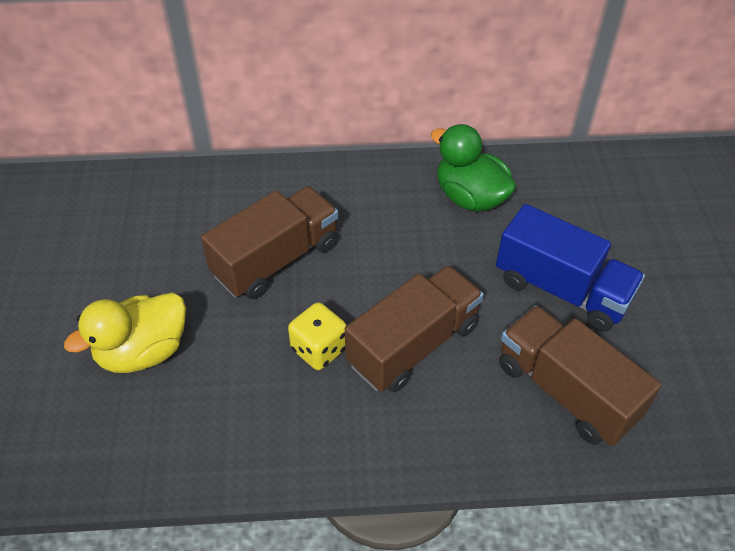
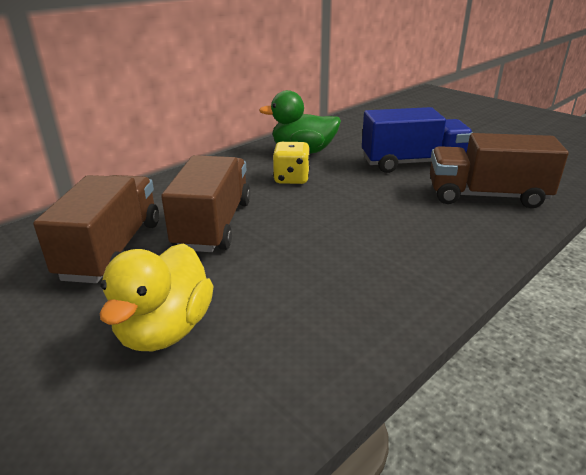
camera: 40 degrees left, 20 degrees down
(319, 349) = (317, 251): yellow dice -> yellow dice (291, 179)
(413, 345) = (375, 219): brown truck -> brown truck (112, 250)

